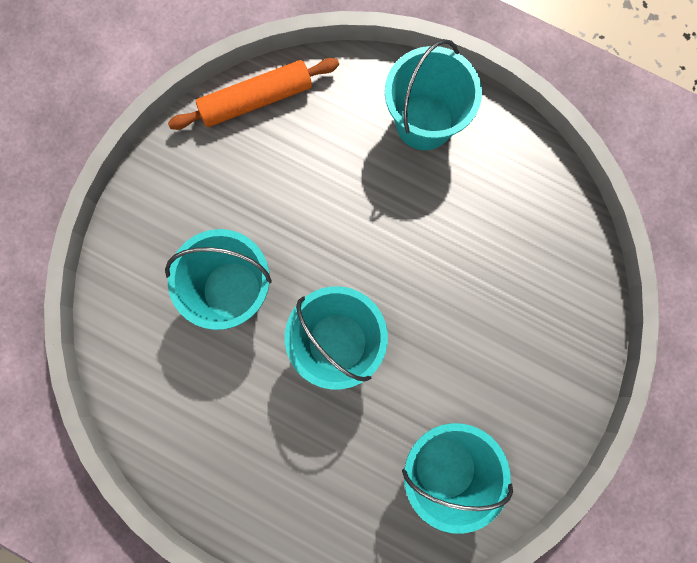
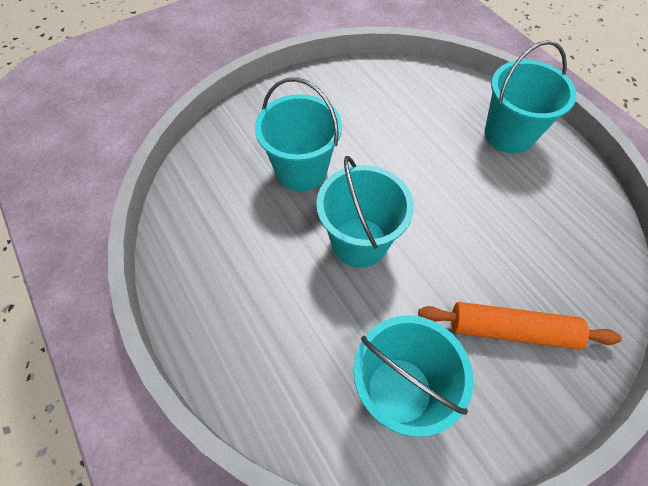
camera: 30 degrees right, 20 degrees down
(256, 99) = (390, 74): orange rolling pin -> orange rolling pin (511, 330)

